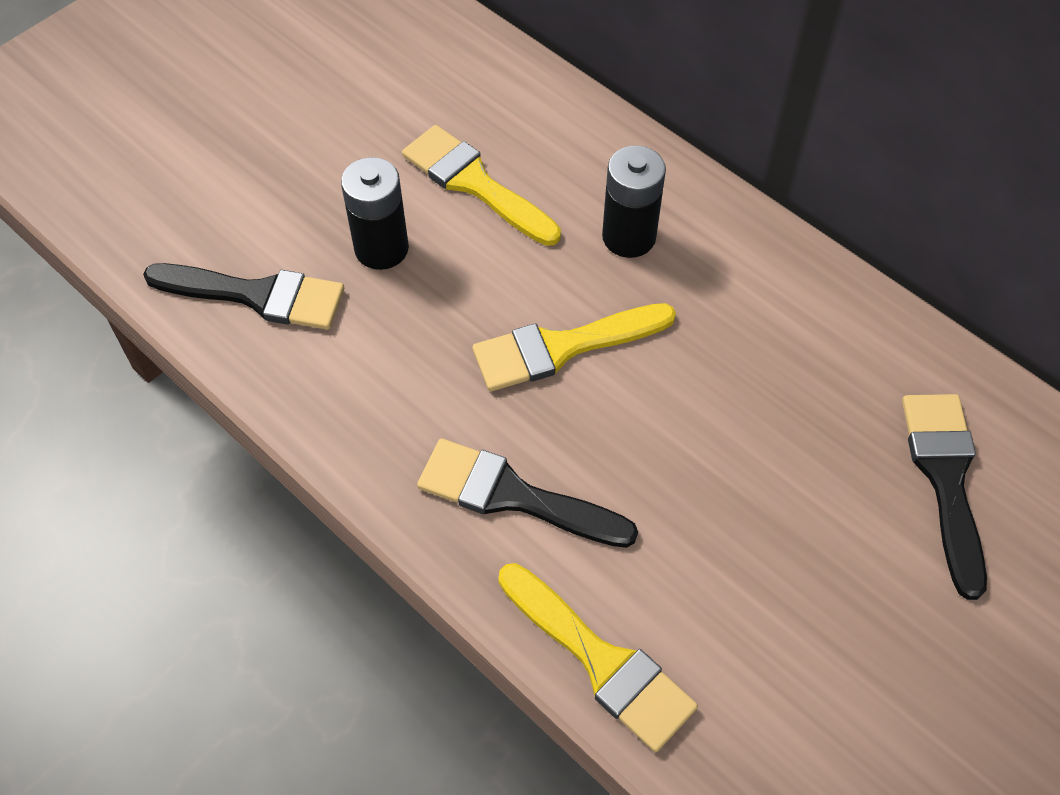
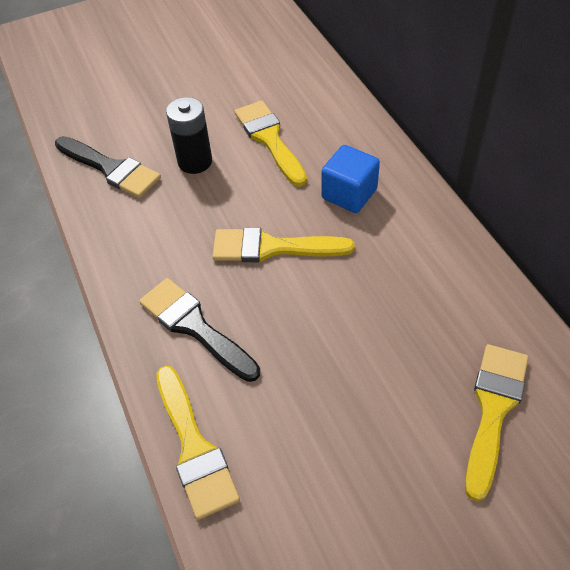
camera: 25 degrees right, 5 degrees down
(629, 237) = (349, 194): black battery -> blue cube
(945, 478) = (493, 409): black brush -> yellow brush

